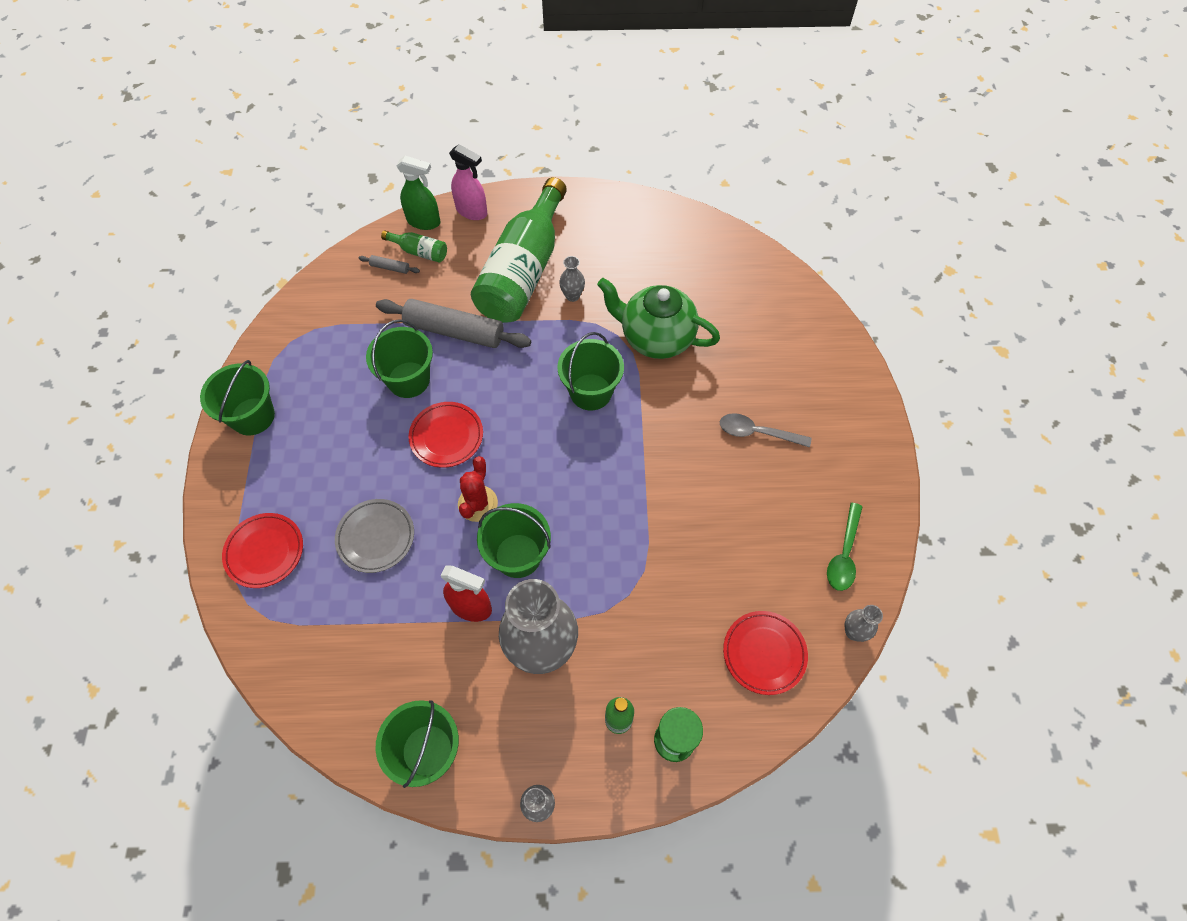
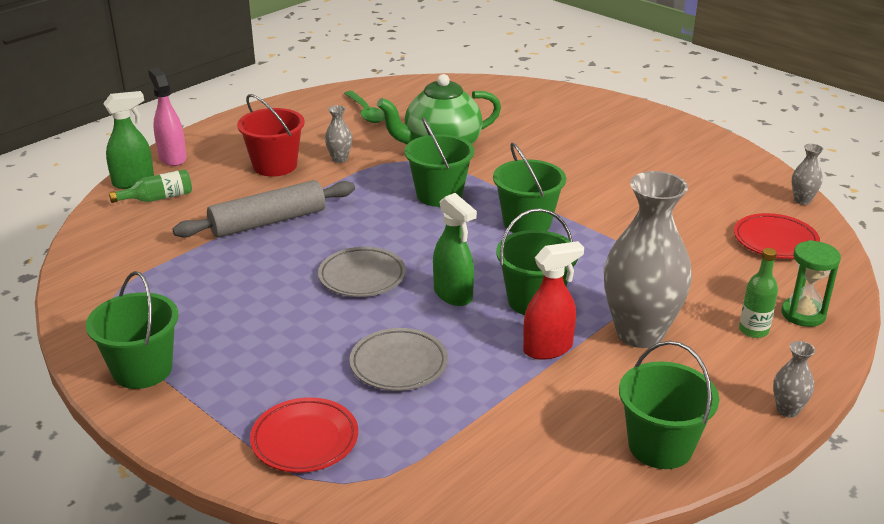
camera: 45 degrees left, 30 degrees down
(390, 267) = (142, 219): grey rolling pin -> none
(408, 380) = (271, 266): green bucket -> green bucket (527, 222)
(446, 436) = (362, 277): red plate -> grey plate
(472, 211) = (172, 158): pink spray bottle -> pink spray bottle turned 105 degrees counterclockwise
(477, 503) = (453, 295): red cactus -> green spray bottle
(523, 270) = (275, 165): green bottle -> red bucket
(757, 433) = (588, 153): grey spoon -> none
(844, 554) = (735, 173): green spoon -> green spoon (366, 112)

